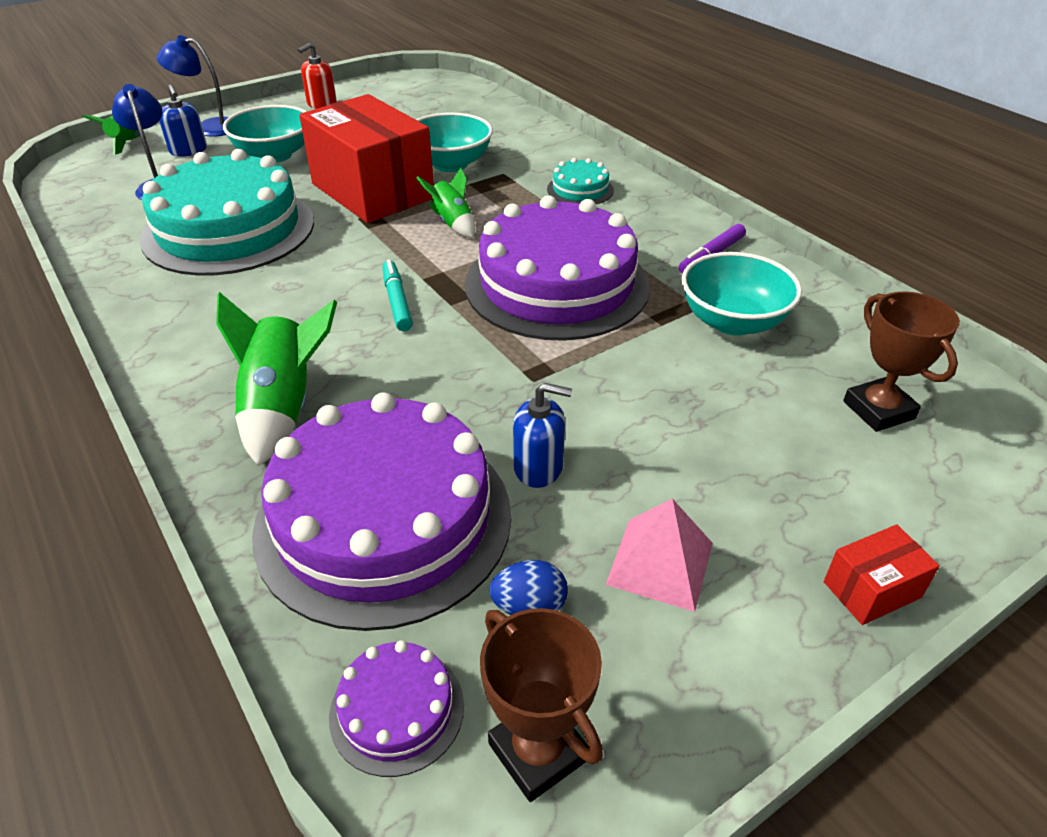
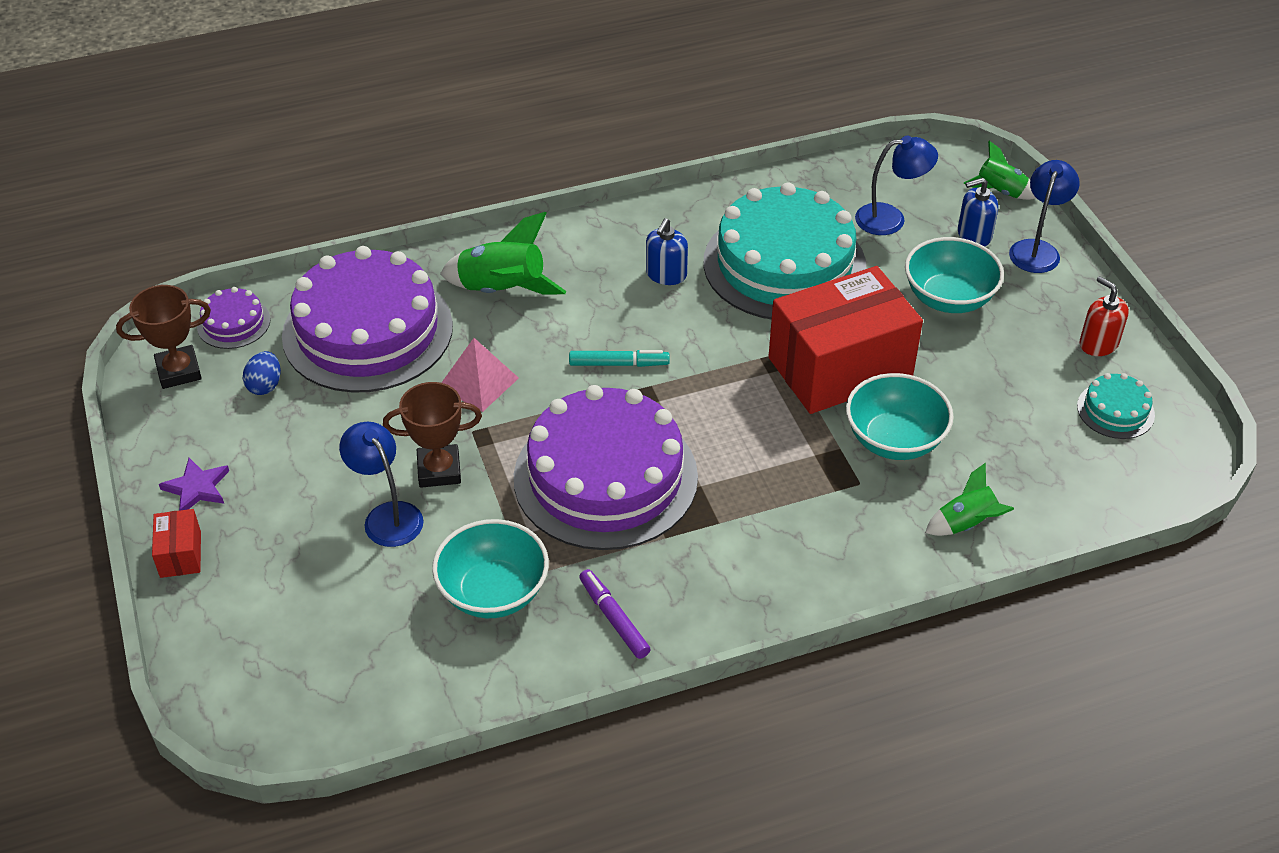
camera: 105 degrees right, 5 degrees up
(452, 224) = (749, 421): green rocket -> green rocket (966, 524)
(538, 467) = (375, 413): blue soap dispenser -> blue soap dispenser (666, 274)
(580, 189) = (798, 544): turquoise cake -> turquoise cake (1115, 410)
(660, 563) = (261, 454): pink pyramid -> pink pyramid (478, 382)
(688, 414) = (387, 515): none -> blue lamp
(758, 617) = (197, 488): none -> purple star
(878, 410) = (330, 646): brown trophy -> brown trophy (439, 470)

